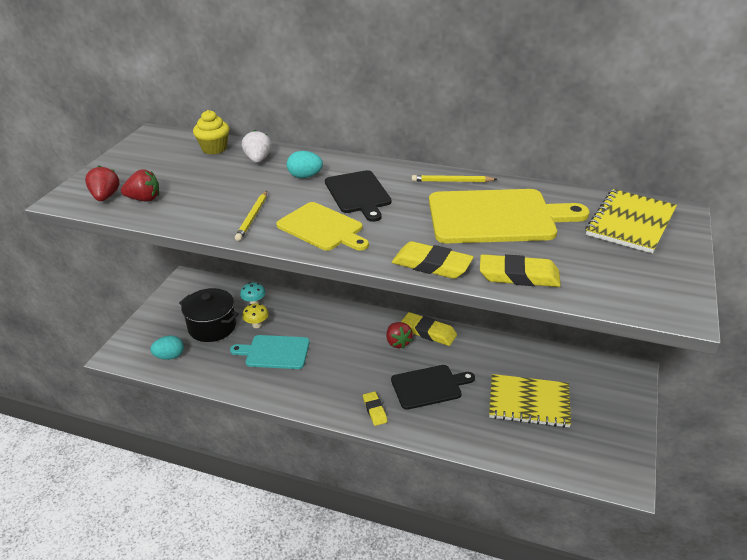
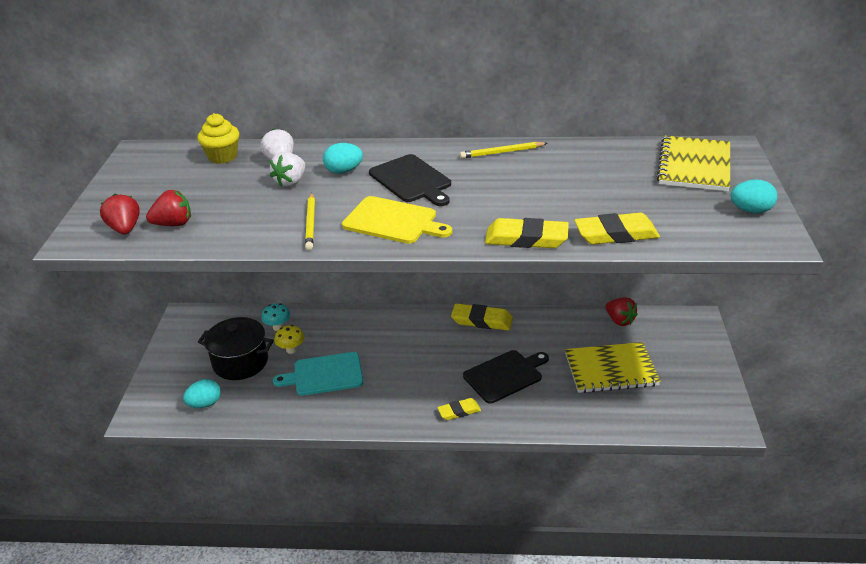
camera: 15 degrees left, 0 degrees up
(256, 178) = (291, 182): none -> white strawberry
(375, 410) = (459, 411): yellow eraser -> yellow eraser turned 75 degrees counterclockwise
(398, 342) = (454, 337): red strawberry -> red strawberry (619, 320)
(497, 217) = (565, 181): yellow cutting board -> none
(667, 276) = (750, 210): none -> turquoise egg

